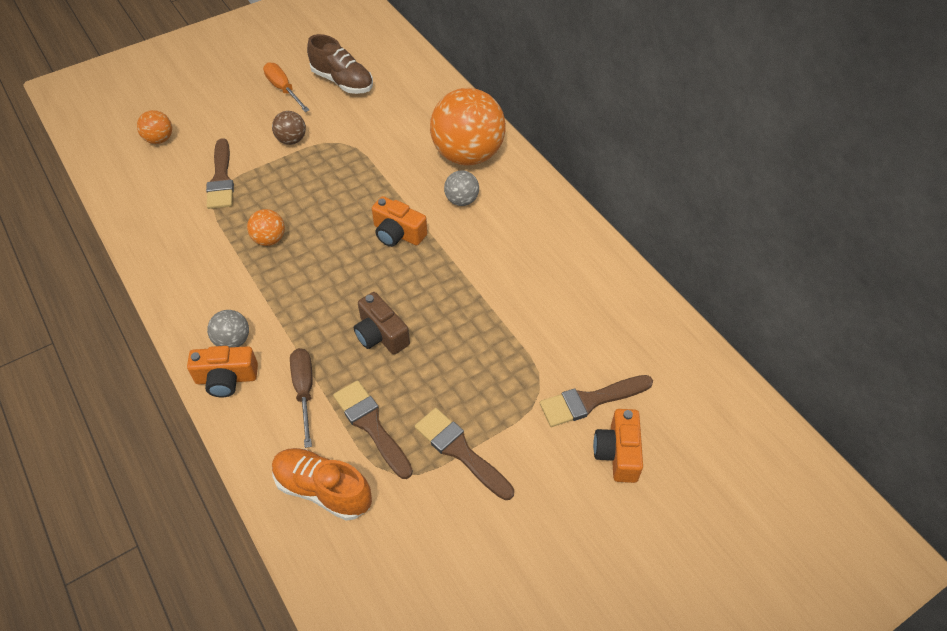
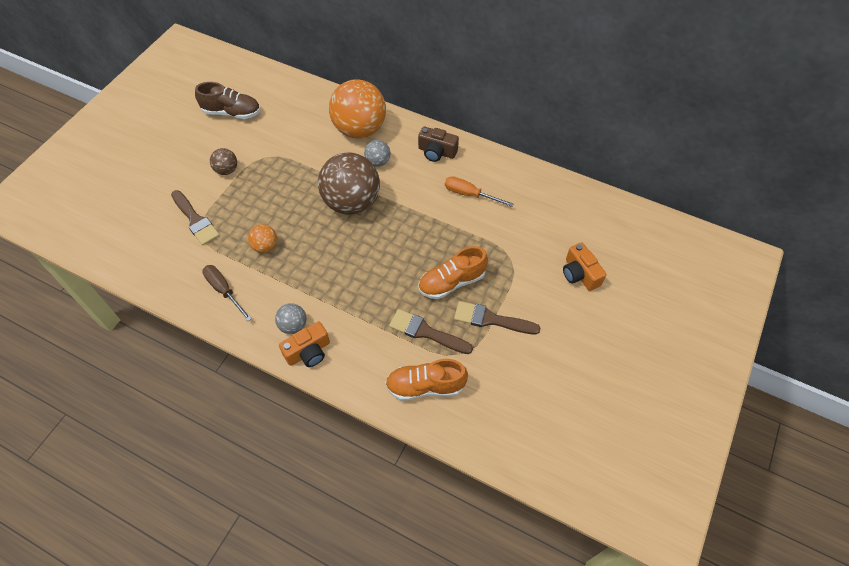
camera: 30 degrees left, 5 degrees up
(159, 139) = (123, 212): orange ball -> none
(283, 89) = (191, 135): orange screwdriver -> orange screwdriver (469, 194)
(304, 391) = (367, 333): brown screwdriver -> brown screwdriver (224, 290)
(381, 334) = (390, 273): brown camera -> brown camera (437, 152)
(398, 233) = (352, 202): orange camera -> brown ball
(445, 381) = (451, 282): none -> orange shoe
(590, 401) = (544, 251): brown brush -> none

